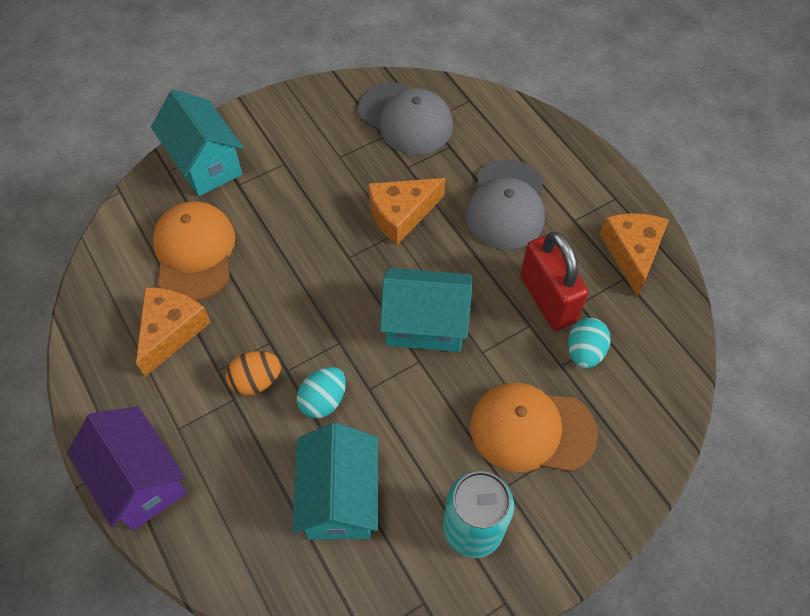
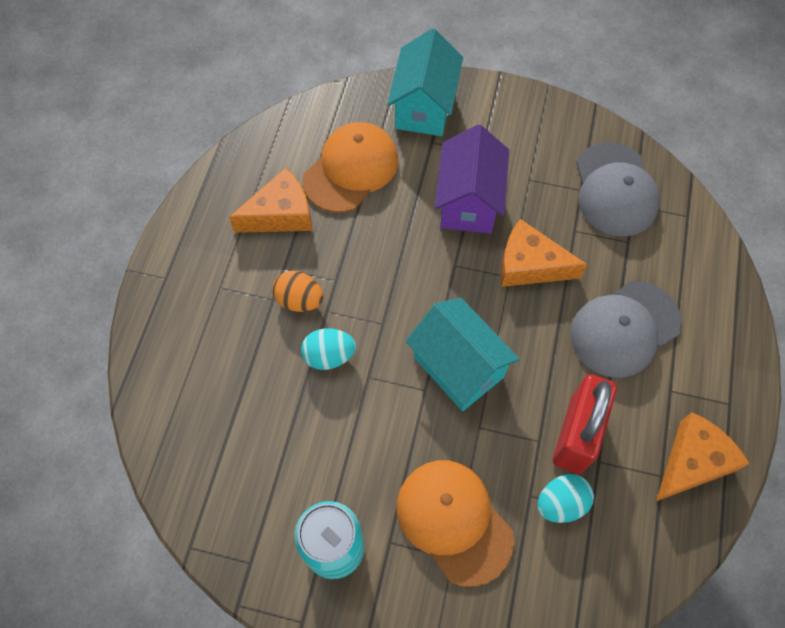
camera: 45 degrees right, 5 degrees up
(140, 480) = (164, 301): purple house -> purple house (468, 202)
(339, 498) = (270, 435): turquoise house -> none

